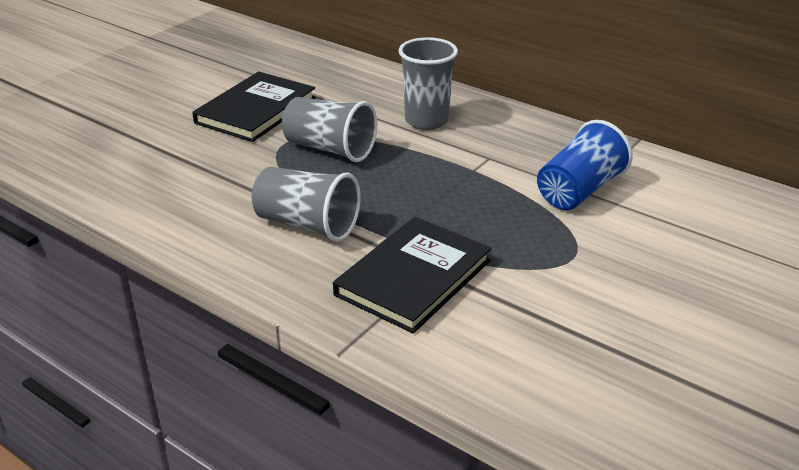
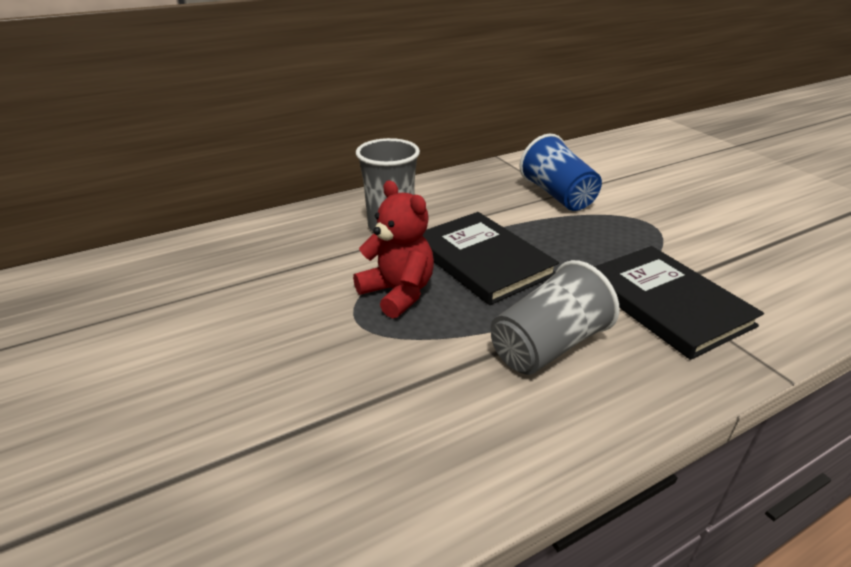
camera: 65 degrees left, 0 degrees up
(256, 110) = (256, 325): black book -> black book (482, 260)
(330, 149) = (398, 293): grey cup -> red teddy bear

